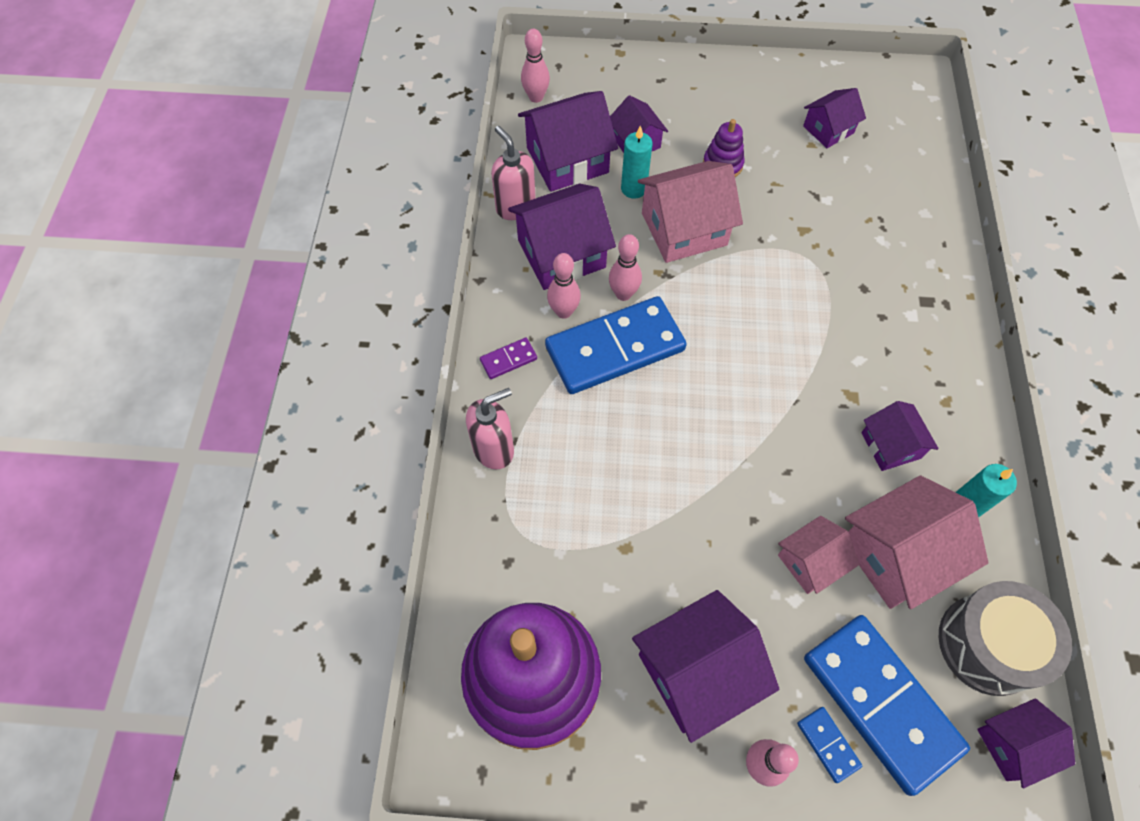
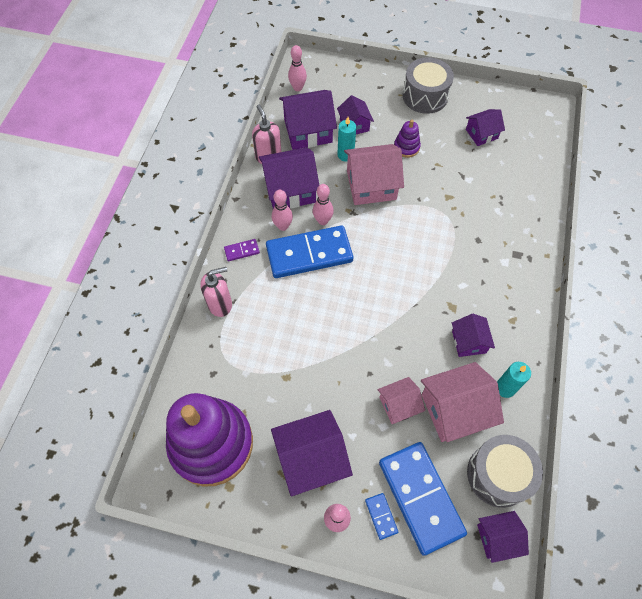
camera: 10 degrees right, 0 degrees up
(731, 85) = (425, 96): none -> grey drum

